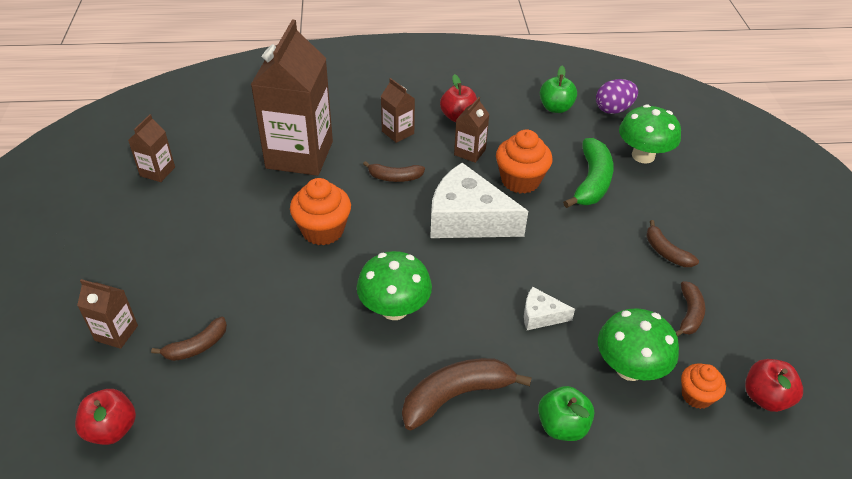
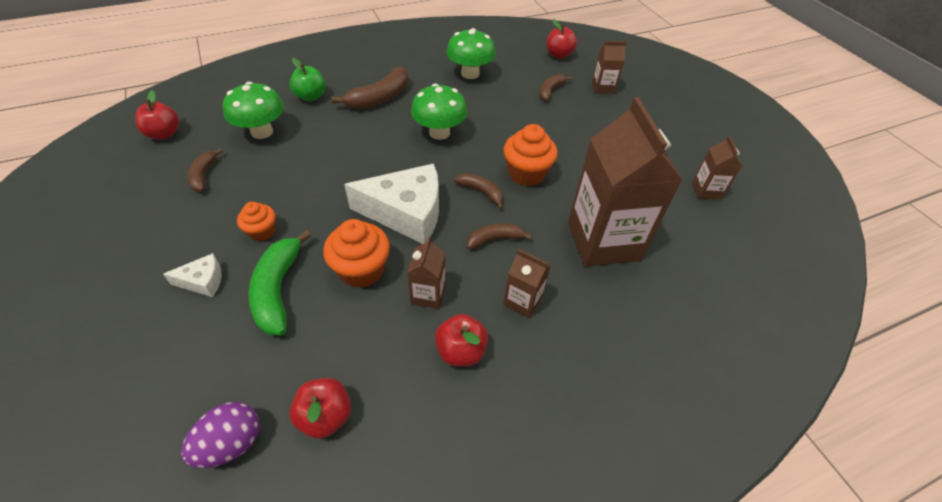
camera: 160 degrees right, 5 degrees up
(541, 315) = (328, 150): white cheese -> white cheese (203, 281)
(555, 108) = (325, 416): green apple -> red apple
(643, 156) = (203, 352): green mushroom -> green mushroom (470, 74)
(666, 252) = (209, 225): brown banana -> brown banana (481, 192)
(696, 396) = (216, 126): orange cupcake -> orange cupcake (262, 232)

